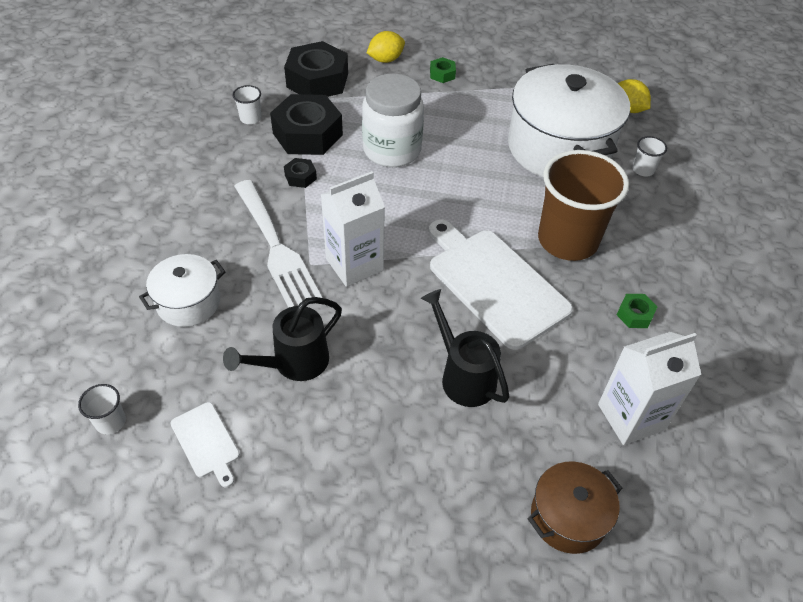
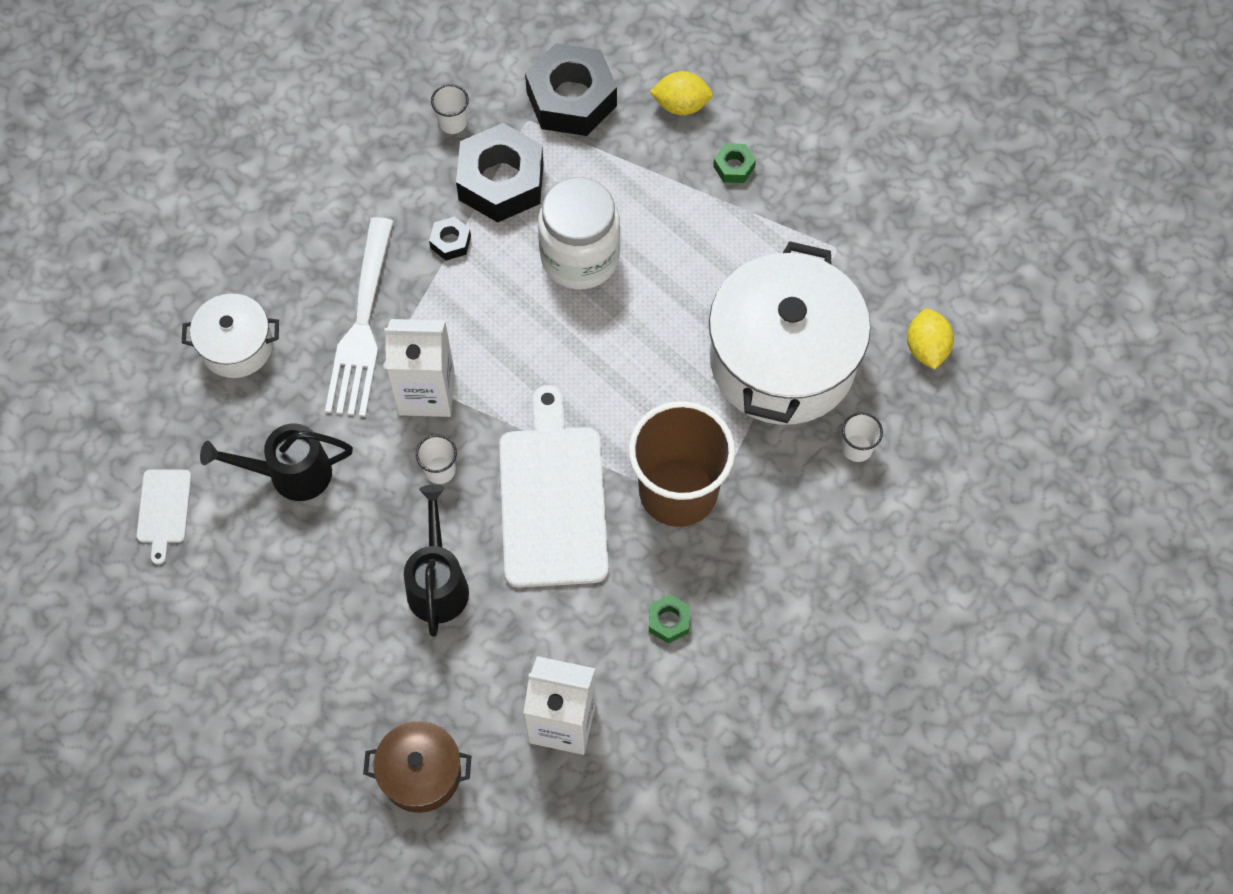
camera: 35 degrees right, 15 degrees up
(110, 422) = (97, 440): white cup -> white cup (440, 470)

